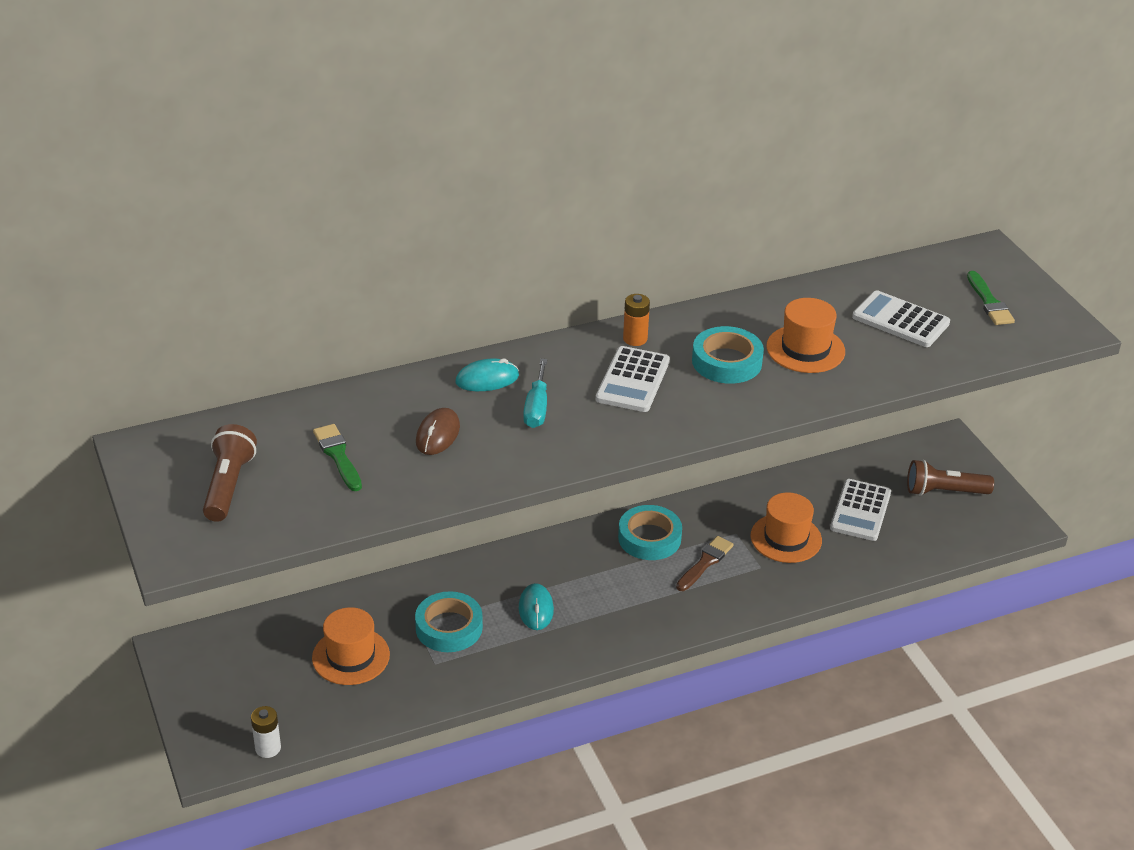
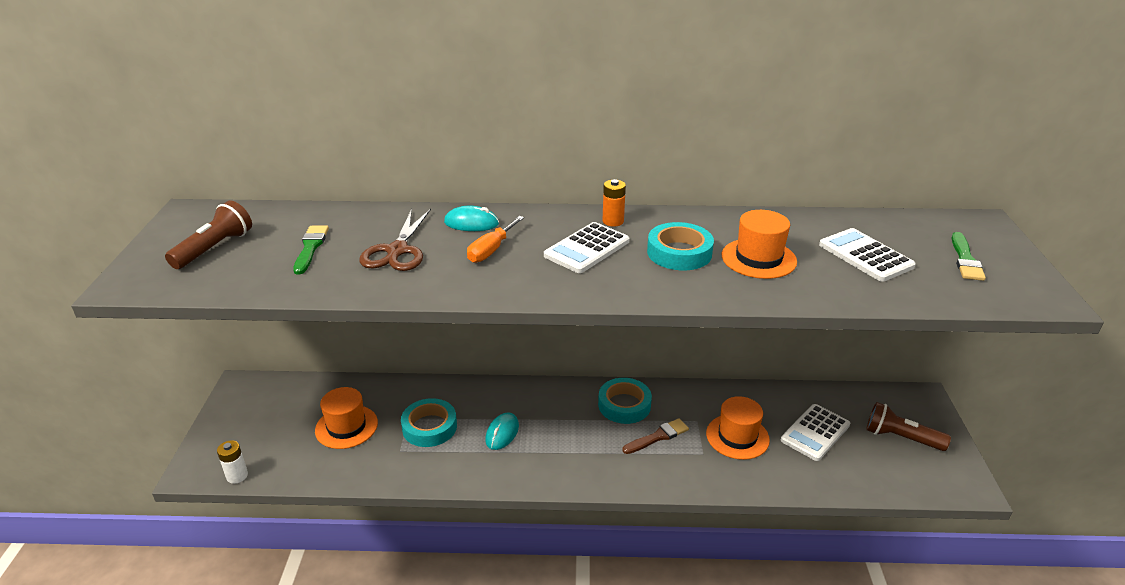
camera: 25 degrees right, 5 degrees down
(438, 434) = (397, 251): brown mouse -> brown scissors
(536, 408) = (491, 250): turquoise screwdriver -> orange screwdriver

